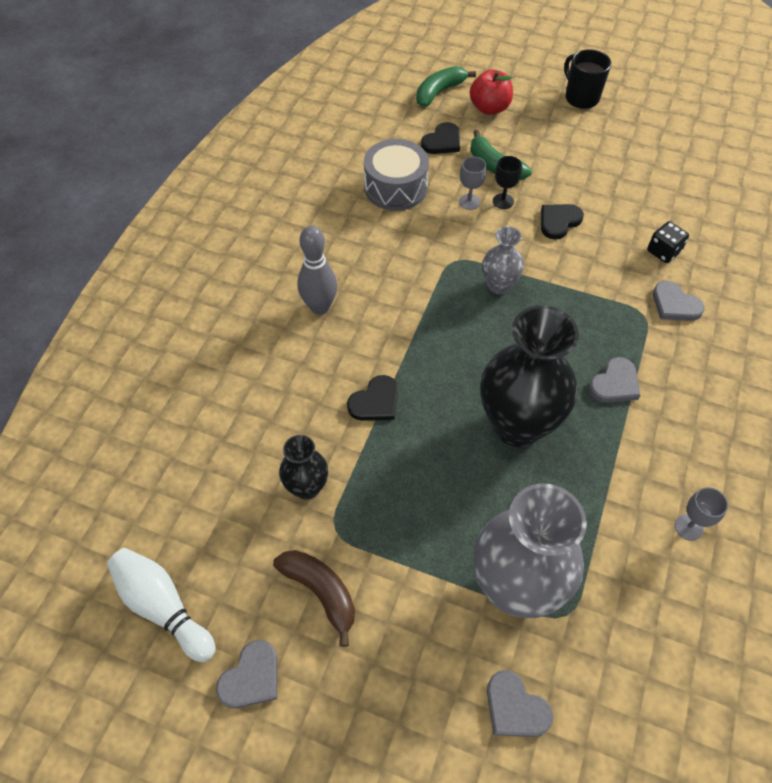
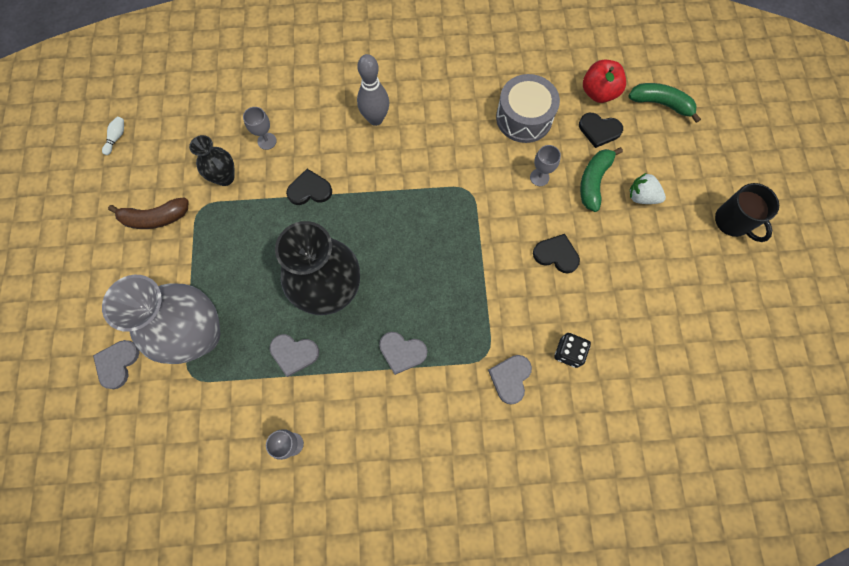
camera: 65 degrees right, 15 degrees up
(163, 607) = (116, 138): white bowling pin -> white bowling pin, size x0.45
(251, 677) = (90, 205): grey heart -> grey heart (294, 353)
(282, 424) = (267, 141): none -> grey goblet
(321, 592) = (155, 218): brown banana -> brown banana turned 60 degrees clockwise
(375, 402) = (309, 190): black heart -> black heart turned 150 degrees clockwise
(489, 108) = (666, 151): red apple -> red apple (598, 93)
(498, 285) = (459, 232): grey vase -> none
(503, 201) = (555, 202): black goblet -> none
(527, 141) = (641, 196): none -> white strawberry
(581, 97) = (733, 222): black mug -> black mug turned 120 degrees clockwise

